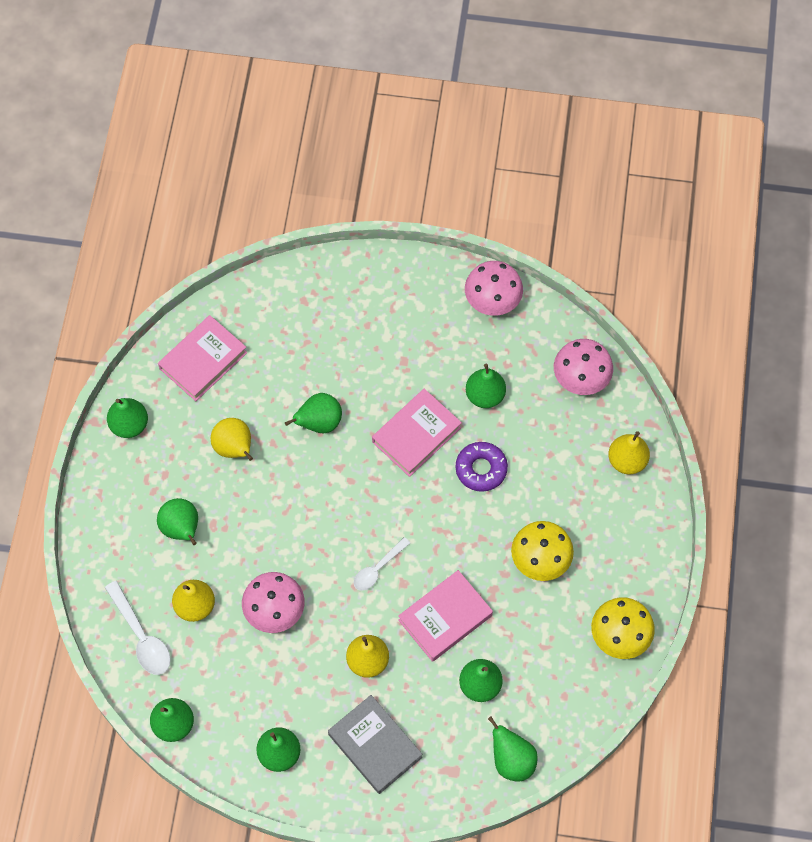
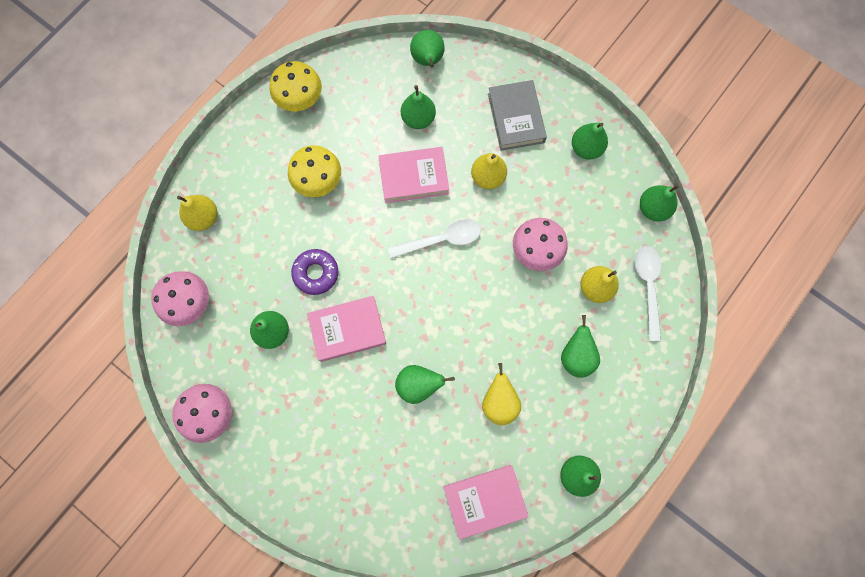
camera: 150 degrees left, 10 degrees up
(378, 568) = (441, 240): white spoon -> white spoon, size x1.50

